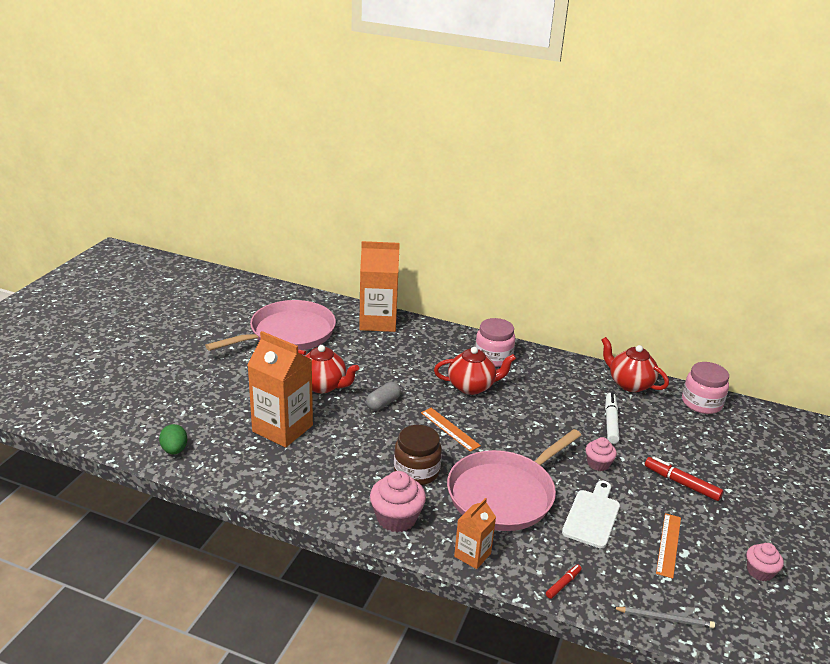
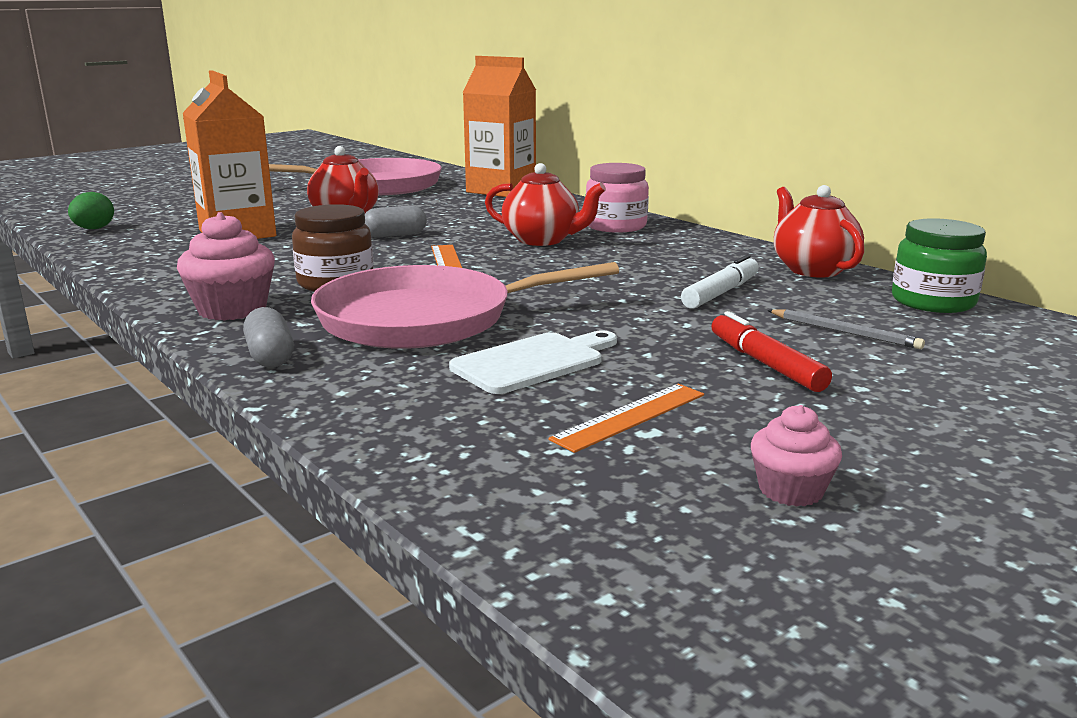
camera: 30 degrees right, 10 degrees down
(472, 555) = (270, 356): orange carton -> grey capsule
(563, 584) = (356, 411): red marker -> none
(598, 464) = (632, 321): pink cupcake -> none
(664, 618) = (474, 492): grey pencil -> grey pencil (844, 332)
(701, 403) = (933, 302): pink jar -> green jar

